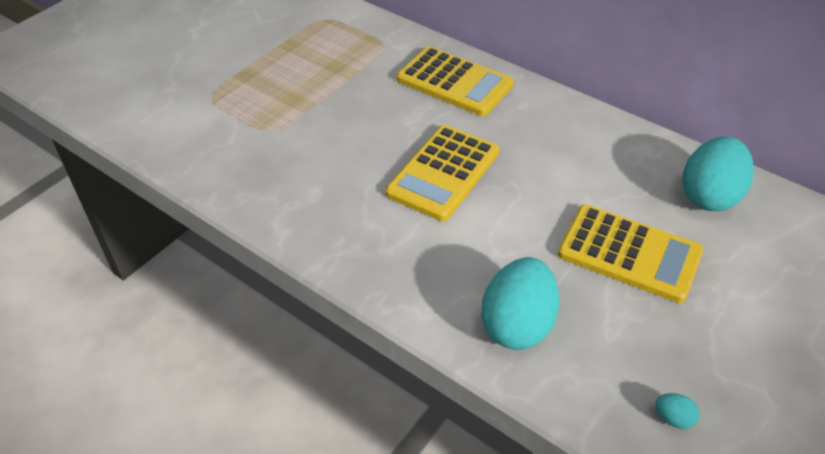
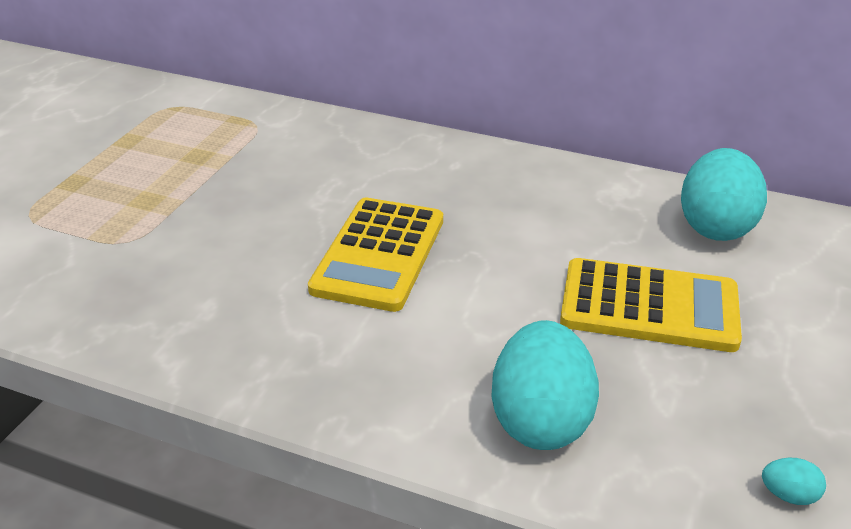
camera: 15 degrees left, 10 degrees down
(454, 82) = (360, 152): yellow calculator -> none

